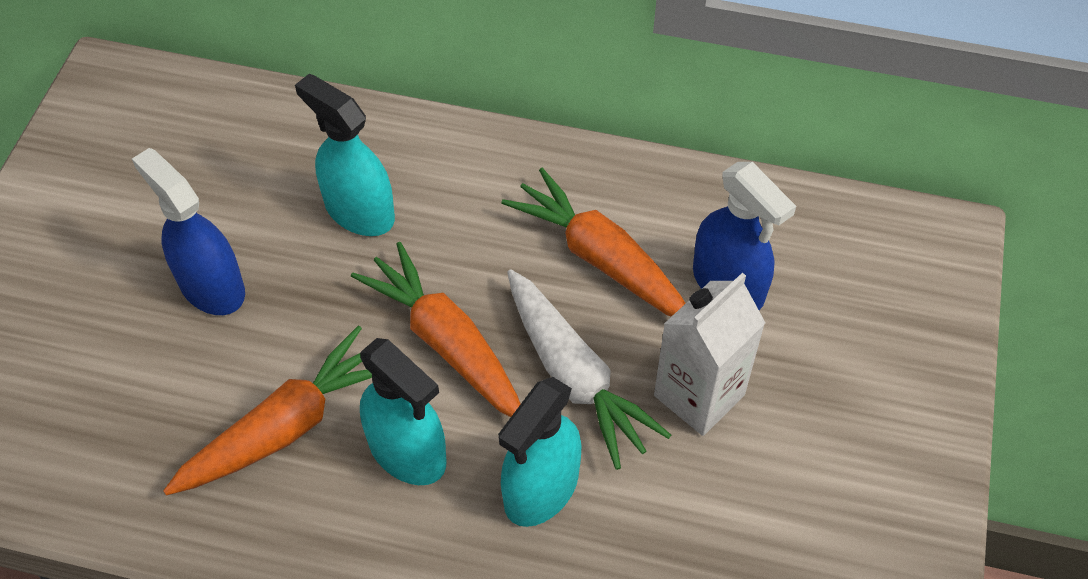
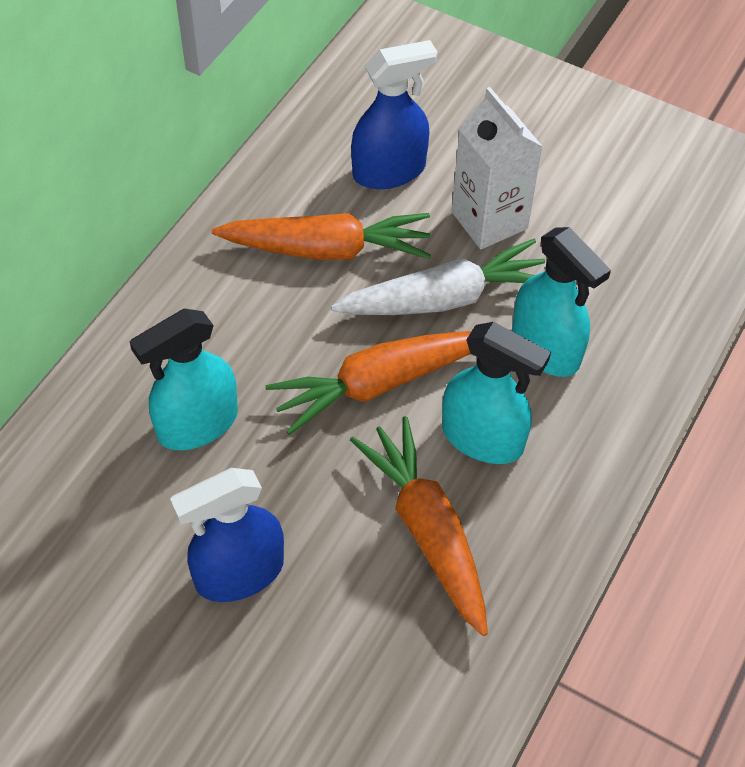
camera: 75 degrees left, 0 degrees up
(407, 452) = (483, 438): turquoise spray bottle -> turquoise spray bottle turned 60 degrees clockwise
(599, 257) = (328, 249): orange carrot -> orange carrot turned 150 degrees counterclockwise

